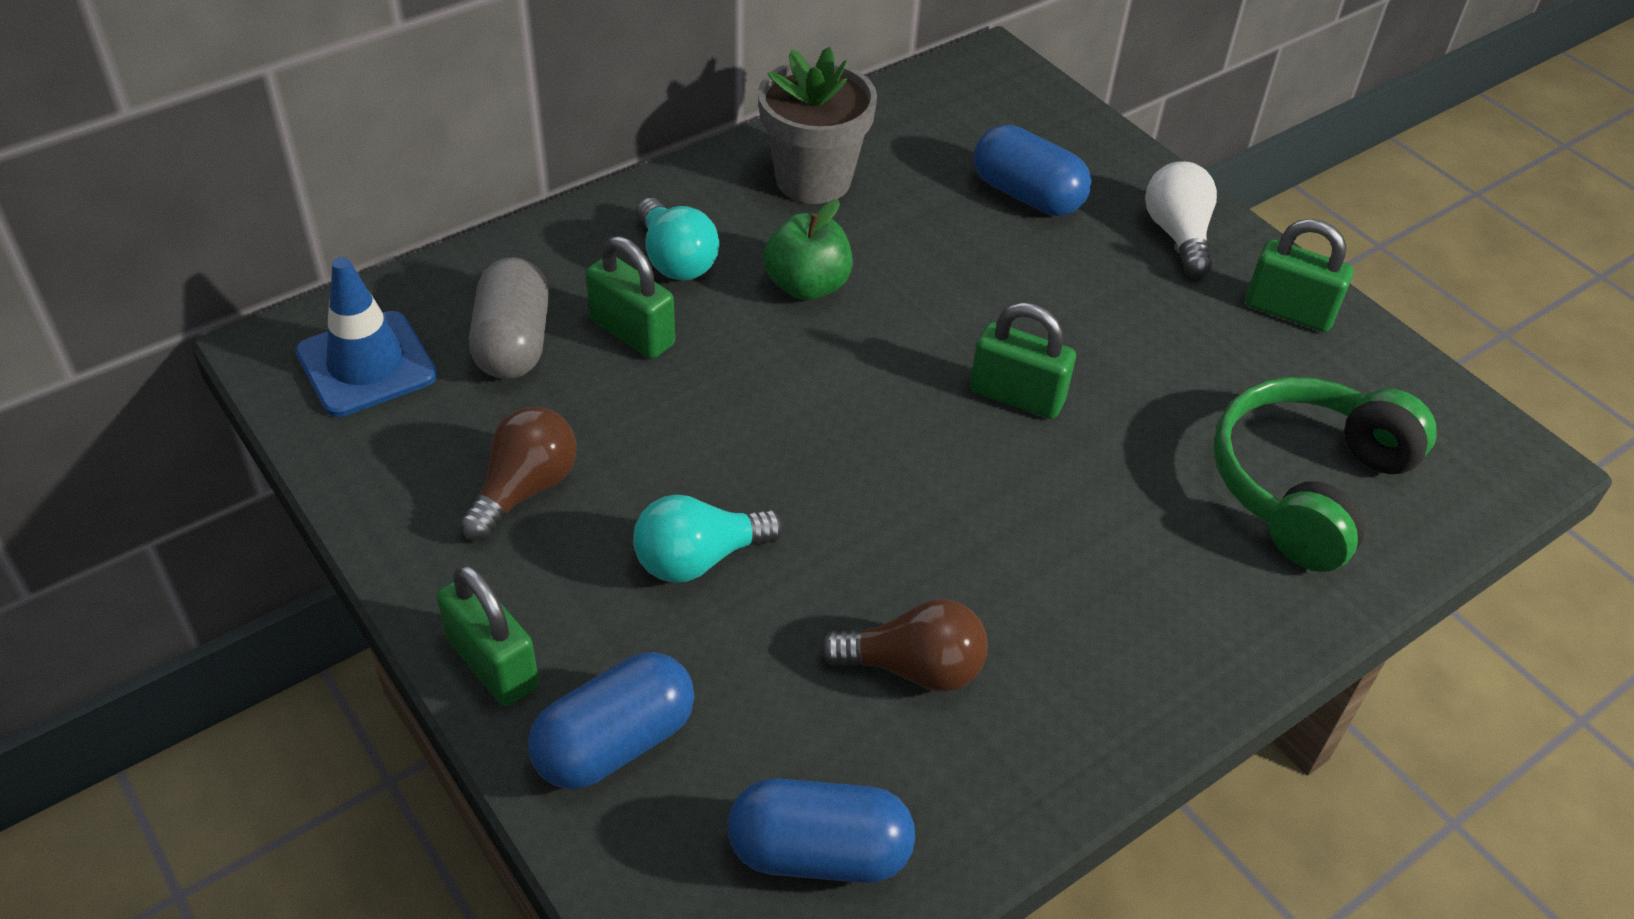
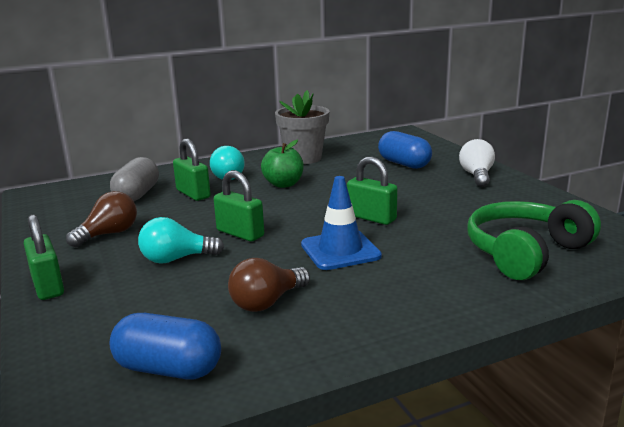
camera: 15 degrees right, 25 degrees down
(366, 364) = (68, 198): blue traffic cone -> blue traffic cone (340, 250)
(615, 743) = (86, 317): blue capsule -> none
(914, 668) = (267, 302): brown light bulb -> brown light bulb turned 120 degrees clockwise
(1288, 311) = (530, 198): green padlock -> green padlock (240, 233)

